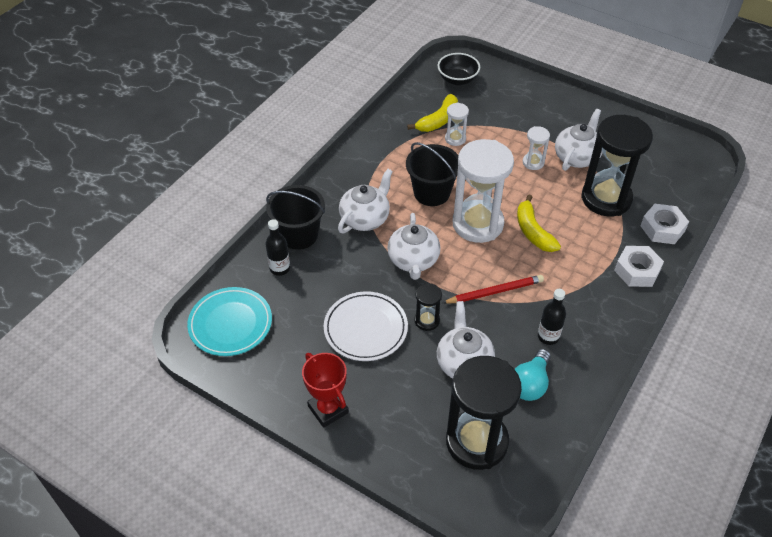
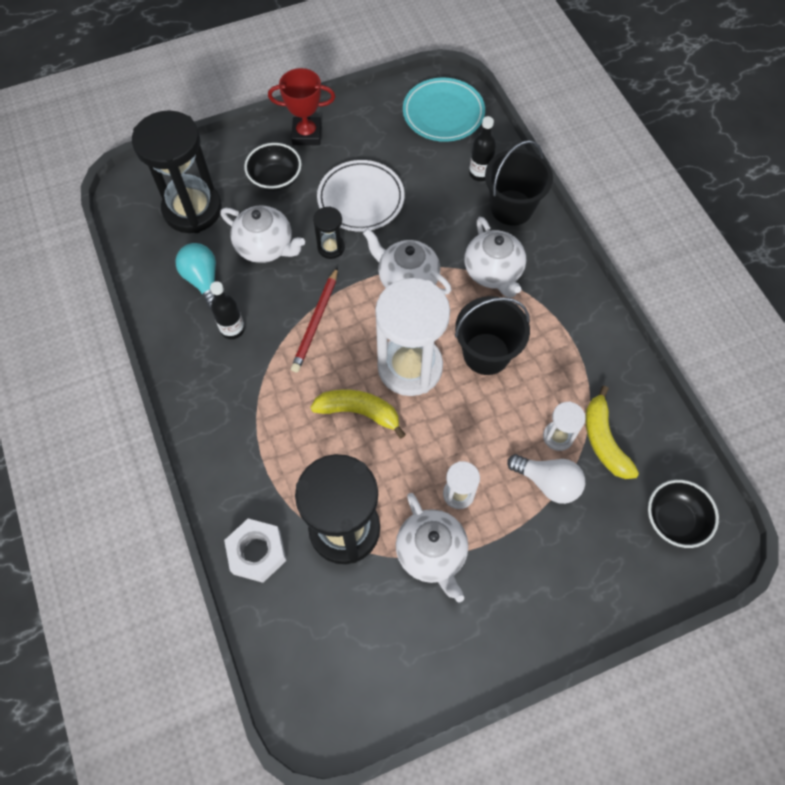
camera: 125 degrees right, 15 degrees up
(395, 400) = (276, 180): none -> black bowl
(487, 131) = (548, 482): none -> white light bulb
(637, 271) = (230, 472): white nut -> none

